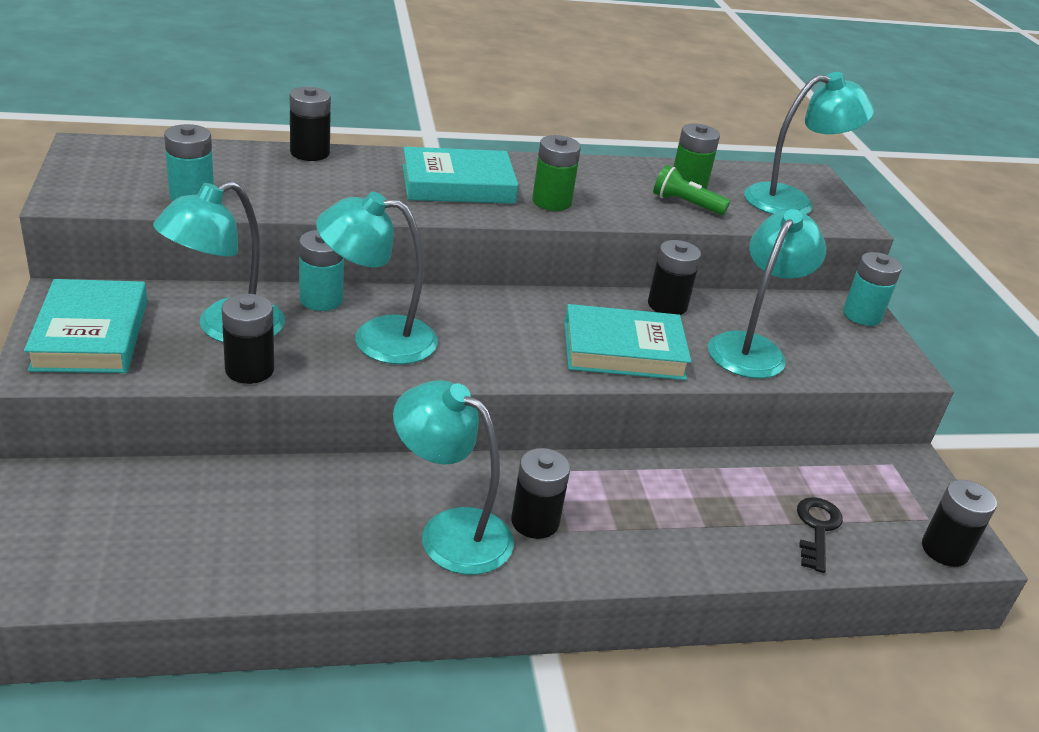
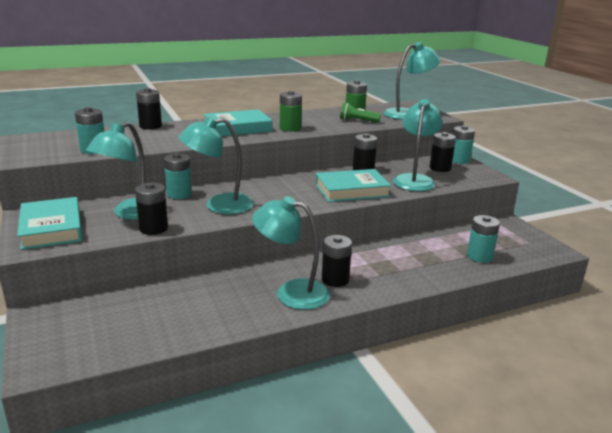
camera: 10 degrees left, 10 degrees down
(817, 529) = (479, 256): black key -> turquoise battery
(944, 550) = (544, 253): black battery -> black battery (440, 168)

